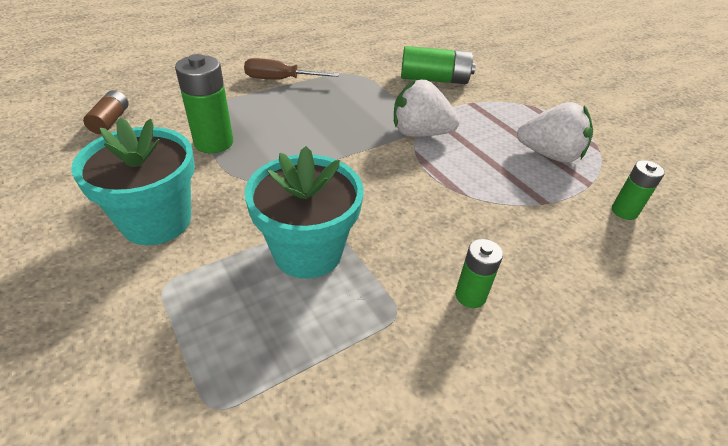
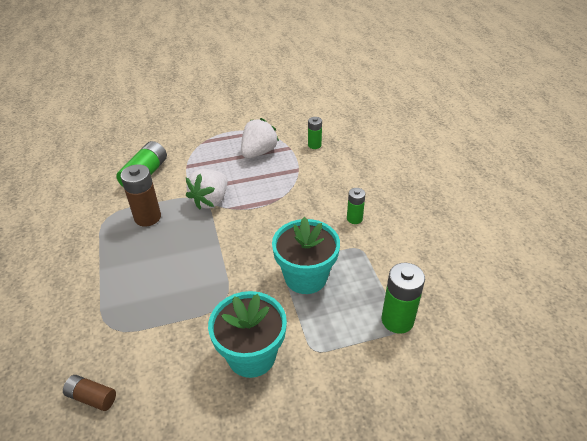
camera: 70 degrees left, 0 degrees up
(213, 142) = (167, 318): green battery -> green battery (397, 320)
(280, 80) = (89, 265): brown screwdriver -> none
(365, 96) = (147, 217): none -> brown battery

